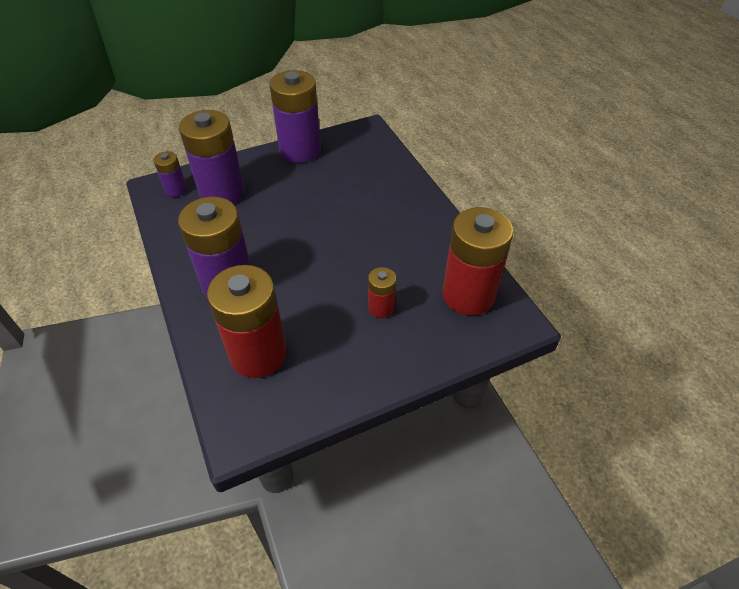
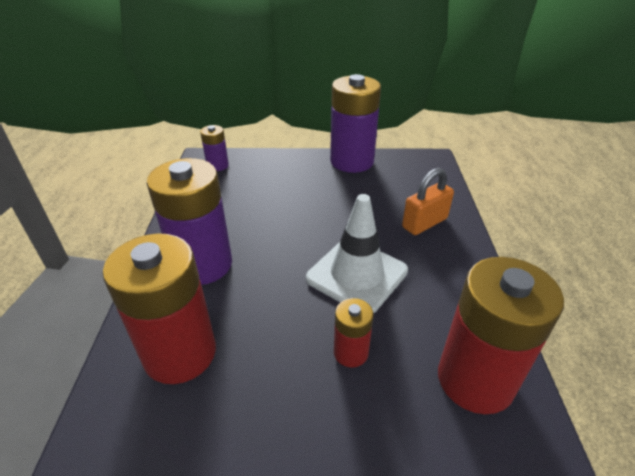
camera: 25 degrees right, 10 degrees down
(222, 193) = (255, 179): purple battery -> none
(357, 251) = (357, 275): none -> white traffic cone
(388, 192) = (424, 223): none -> orange padlock

